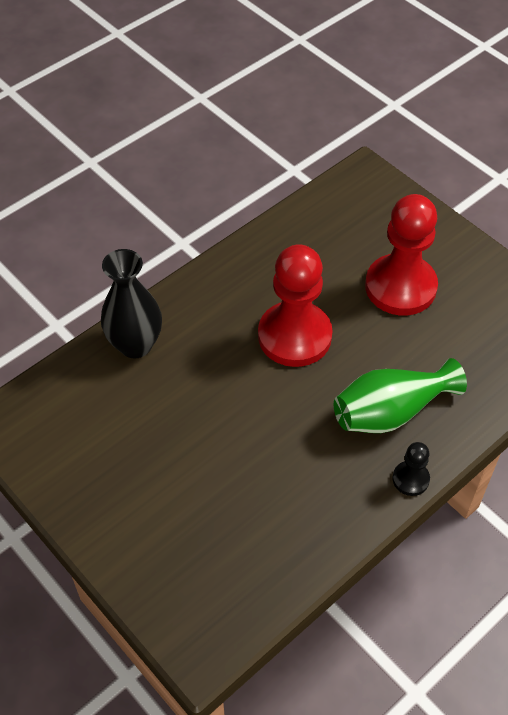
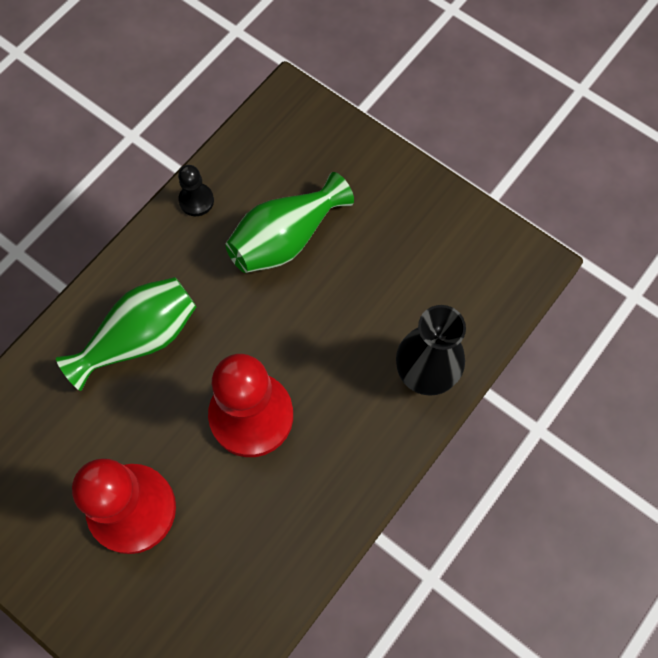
camera: 170 degrees right, 15 degrees up
(236, 483) = (286, 238): none -> green vase
(410, 479) = (118, 269): black pawn -> black pawn (196, 200)

